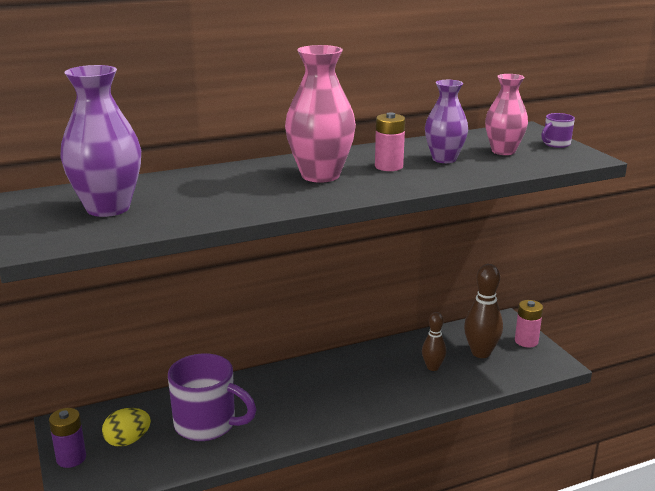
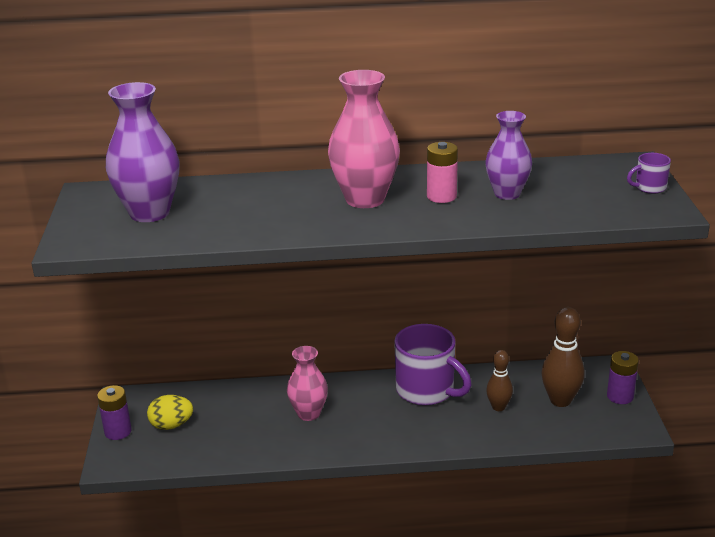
camera: 20 degrees right, 5 degrees up
(207, 424) = (248, 424): purple mug -> purple mug (427, 391)
(503, 151) = (580, 191): pink vase -> pink vase (308, 413)
(526, 341) = (620, 396): pink battery -> purple battery

